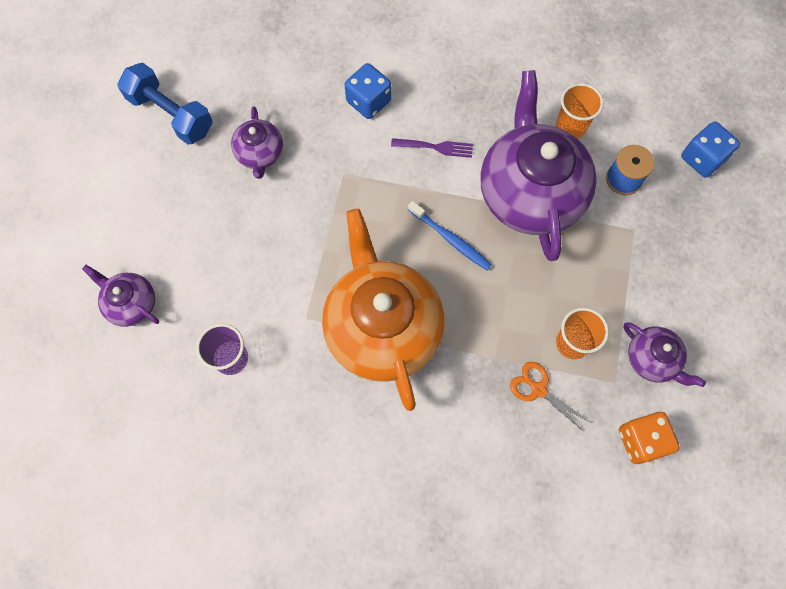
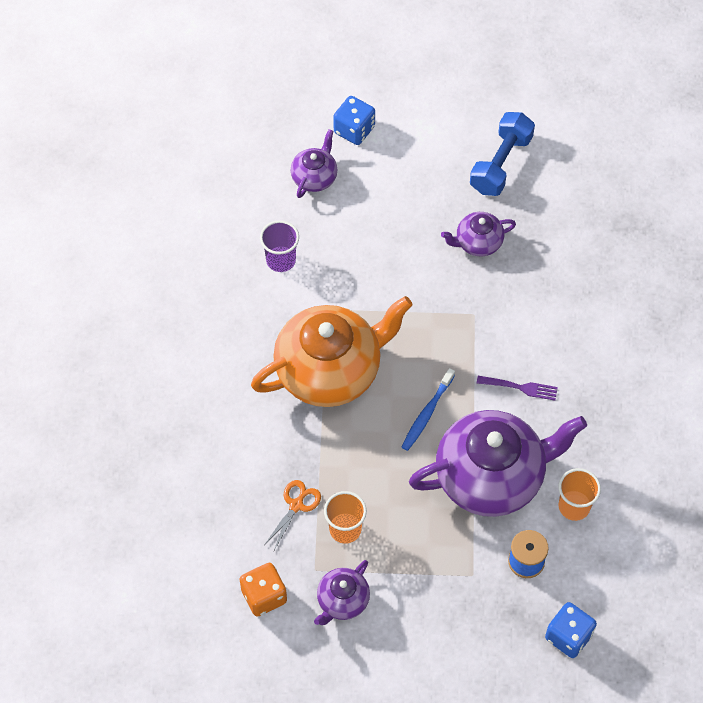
camera: 80 degrees right, 10 degrees down
(368, 101) = (556, 322): blue dice -> blue dice (354, 130)
(436, 147) = (521, 387): purple fork -> purple fork turned 75 degrees counterclockwise

